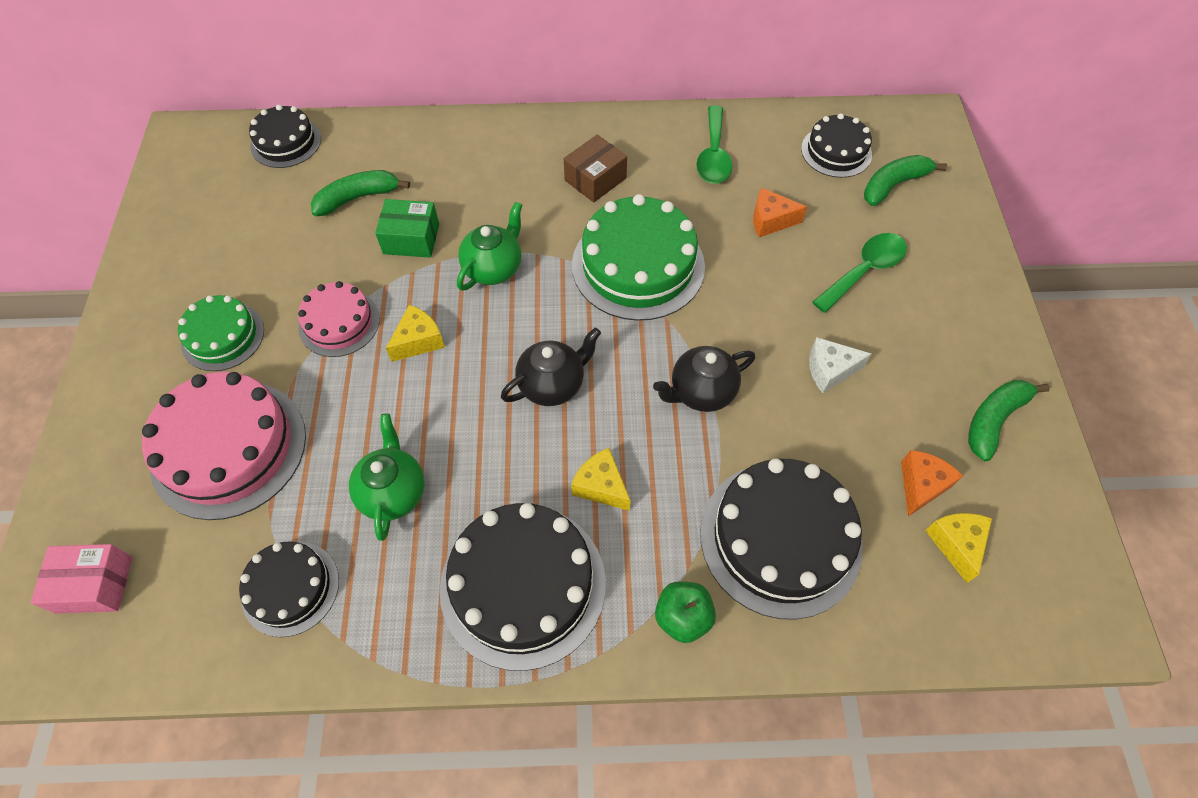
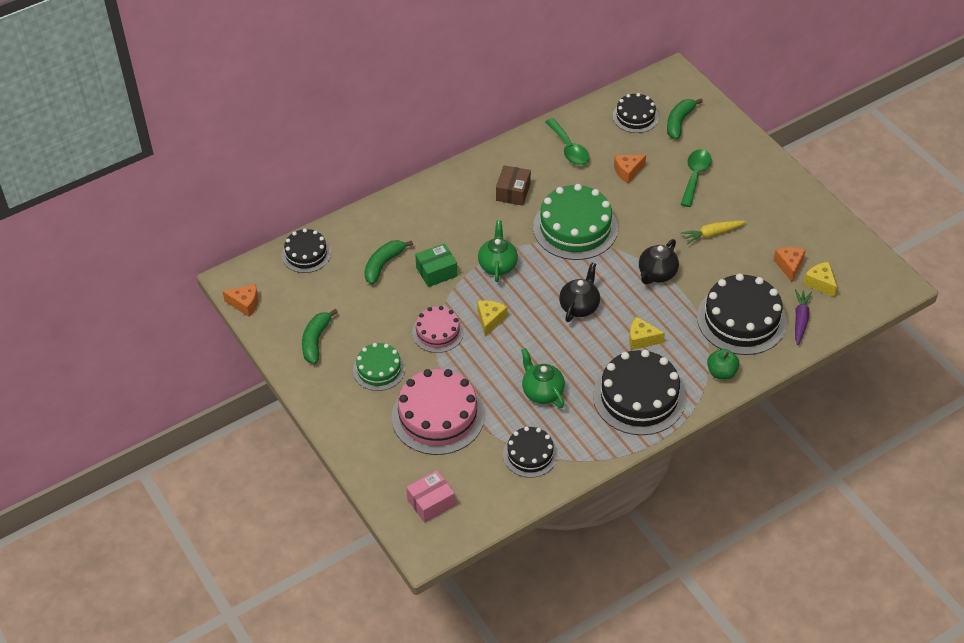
camera: 30 degrees left, 10 degrees down
(163, 170) = (245, 304): none -> orange cheese
(830, 370) = (712, 234): white cheese -> yellow carrot
(880, 593) = (800, 320): none -> purple carrot
(994, 420) = (804, 220): green banana -> green banana (316, 341)

